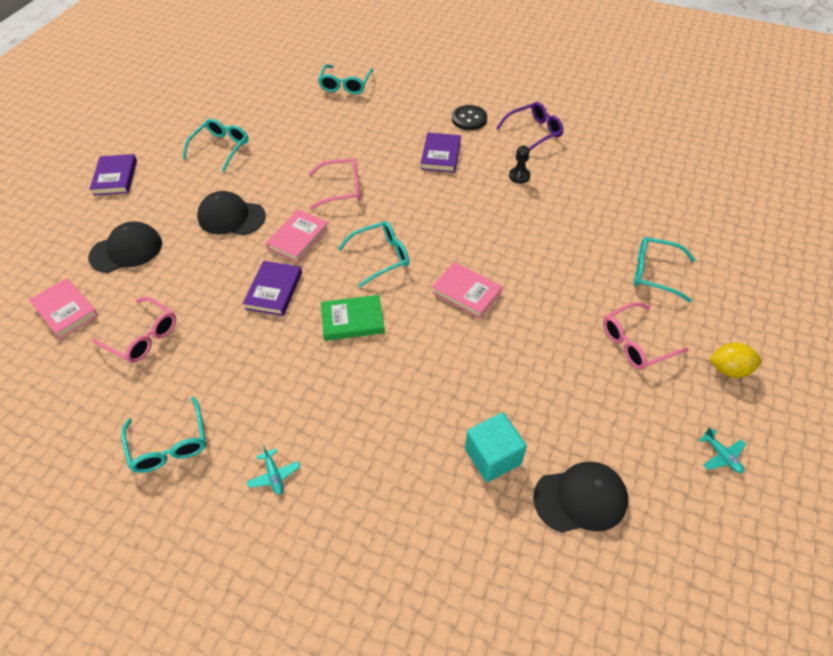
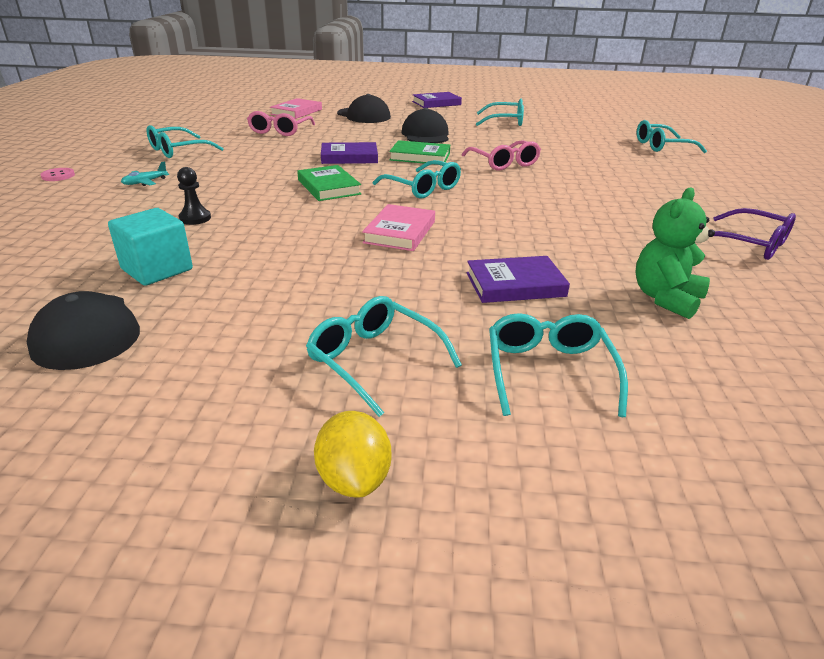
camera: 70 degrees right, 20 degrees down
(209, 572) = (58, 176): none -> pink button
(298, 238) = (420, 157): pink book -> green book
(441, 155) = (616, 196): purple book -> purple book (515, 285)
(469, 119) = (707, 204): black button -> none
(519, 176) = (641, 243): black pawn -> black pawn (195, 218)
(591, 198) = (665, 298): none -> green teddy bear
(635, 343) = (373, 359): pink glasses -> turquoise glasses
(721, 456) = (142, 472): turquoise plane -> none

